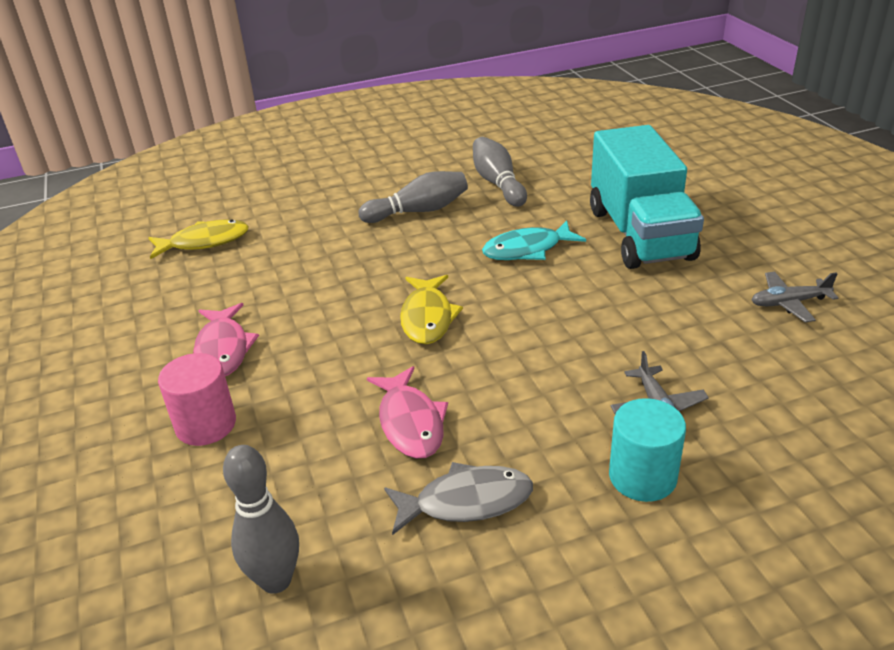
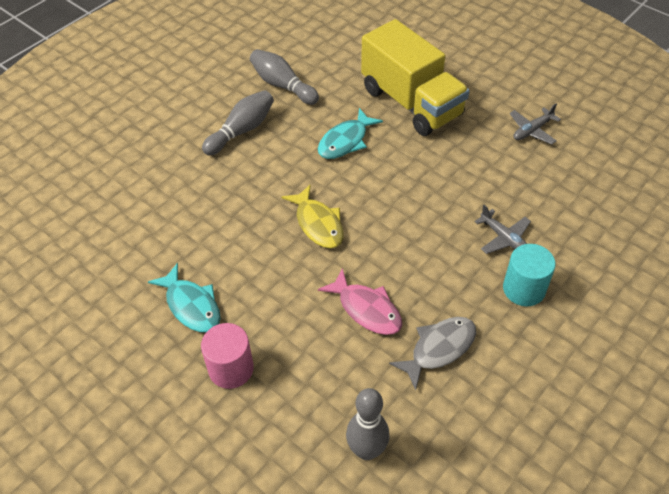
camera: 30 degrees left, 15 degrees up
(204, 242) = (90, 216): yellow fish -> none
(223, 349) = (191, 305): pink fish -> turquoise fish
(639, 234) = (411, 103): turquoise truck -> yellow truck

